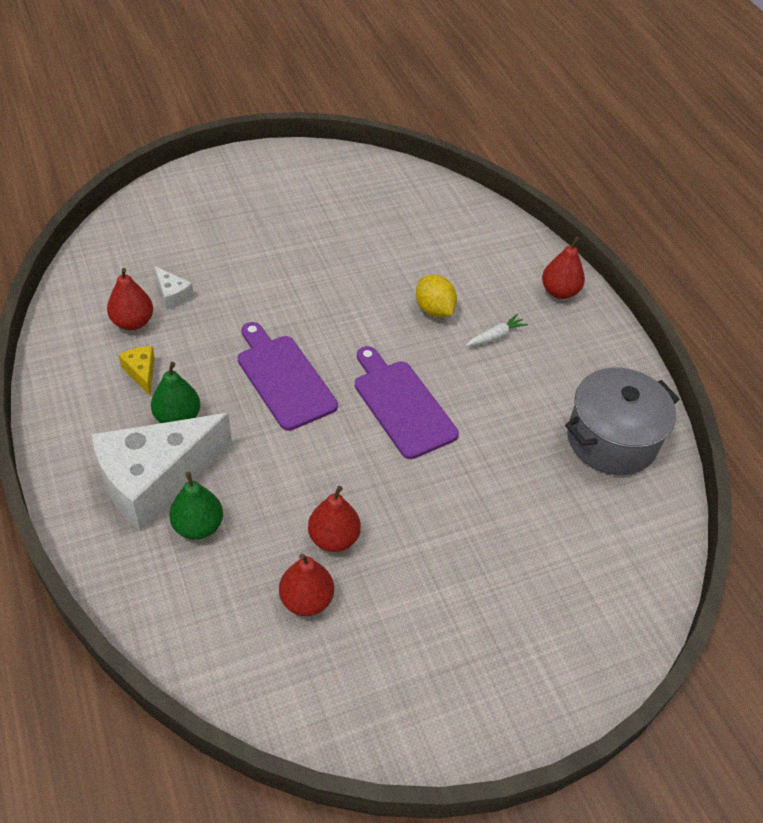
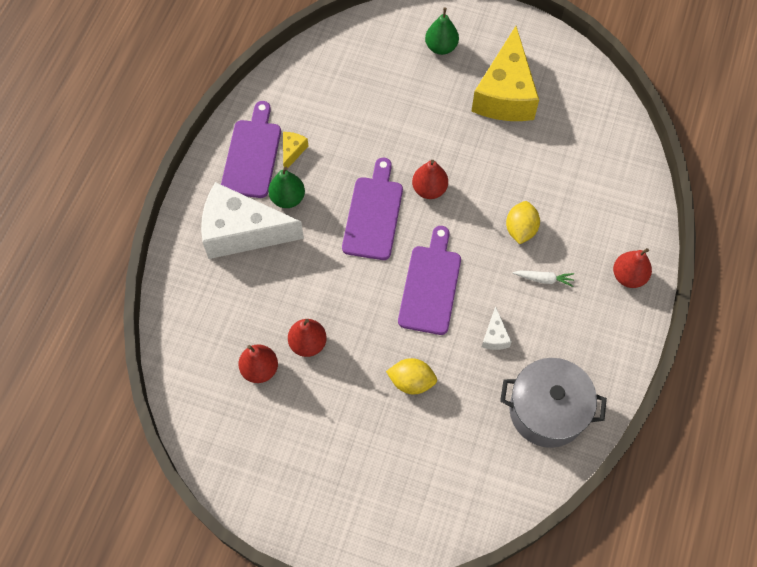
camera: 45 degrees right, 15 degrees up
(97, 401) = (252, 155): none -> purple cutting board
(133, 322) = (316, 110): red pear -> red pear (429, 189)
(172, 295) = (357, 104): white cheese -> white cheese (495, 336)
(198, 526) = (241, 279): green pear -> green pear (441, 47)
(309, 213) = (505, 94): none -> yellow cheese
(471, 500) = (411, 381): none -> yellow lemon

